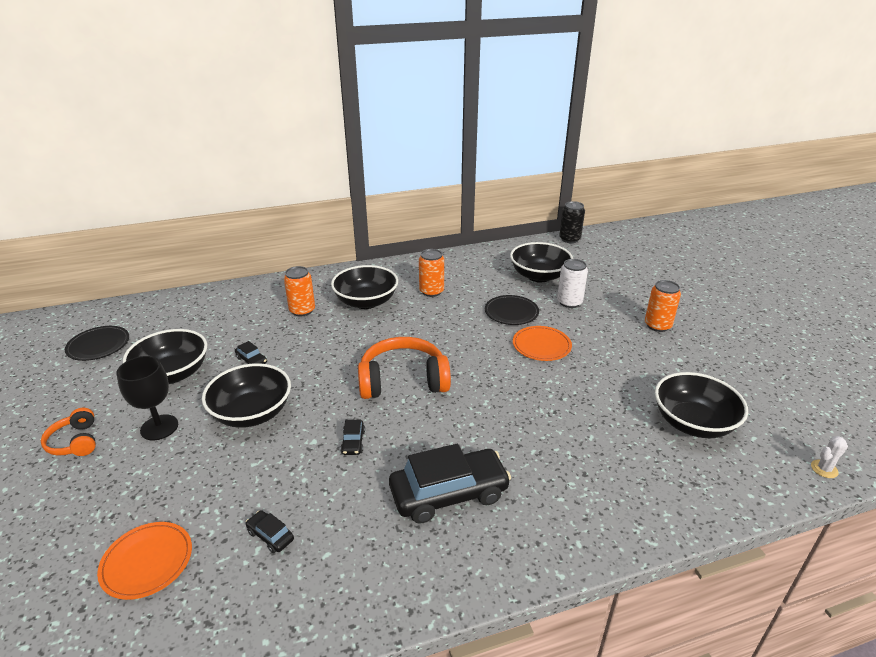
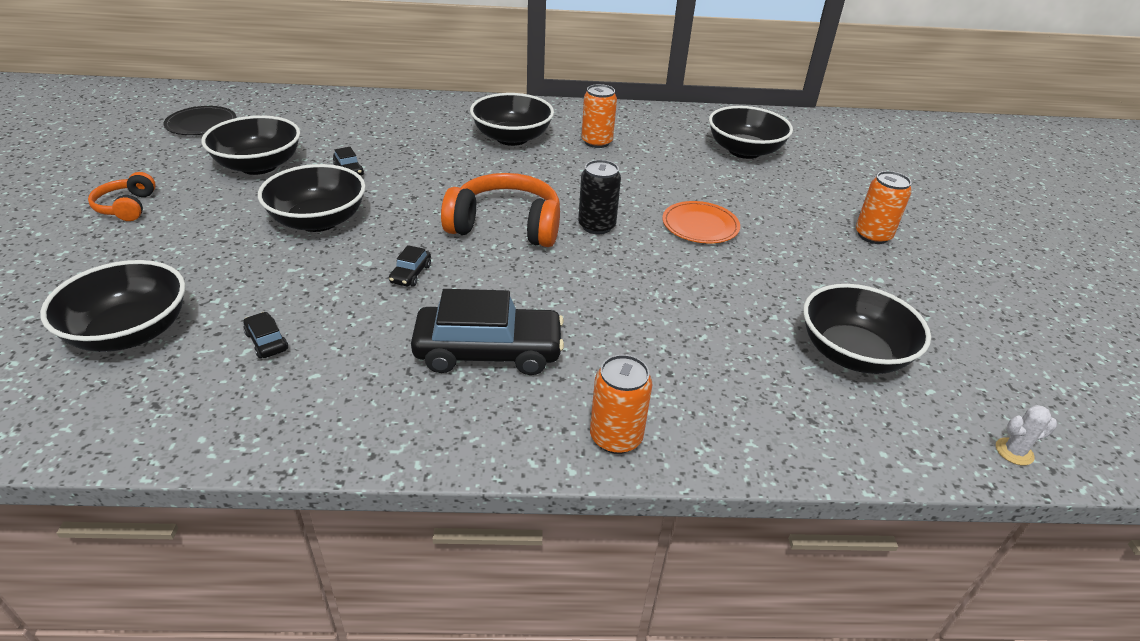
camera: 15 degrees right, 5 degrees up
(147, 562) = (130, 332): orange plate -> black bowl
(159, 427) = (215, 212): black goblet -> none
(302, 310) = (433, 133): orange can -> orange can (616, 437)
(511, 312) = (683, 183): black plate -> none
(569, 239) = (811, 118): black can -> black can (596, 226)
(569, 302) = (766, 187): white can -> none

